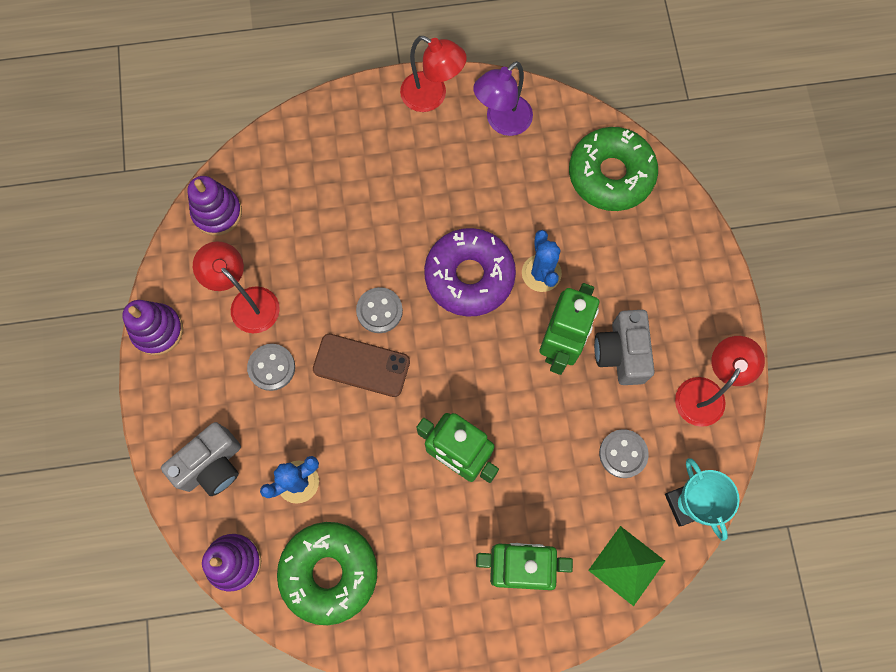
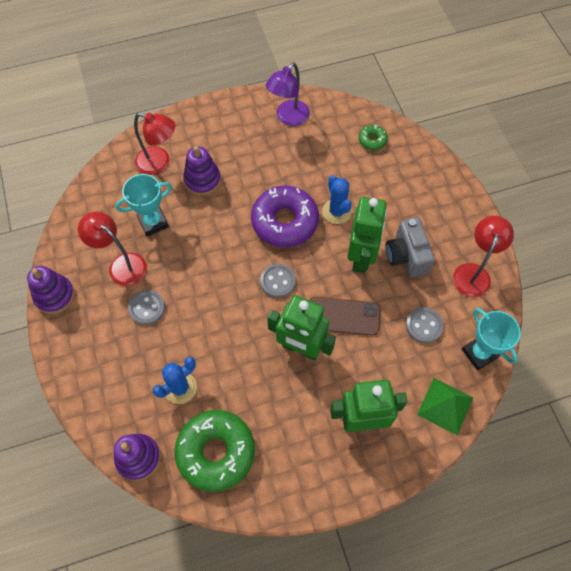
camera: 10 degrees left, 10 degrees down
(212, 465) = (110, 387): grey camera -> none
(217, 212) = (90, 207): purple stacking toy -> purple stacking toy (202, 180)
(296, 249) = (153, 222): none -> turquoise trophy
(361, 365) = (215, 295): brown phone -> brown phone (343, 316)
(379, 311) = (222, 255): grey button -> grey button (277, 281)
(432, 97) = (235, 109): red lamp -> red lamp (159, 163)
(610, 175) = (372, 140): green donut -> green donut, size x0.46

